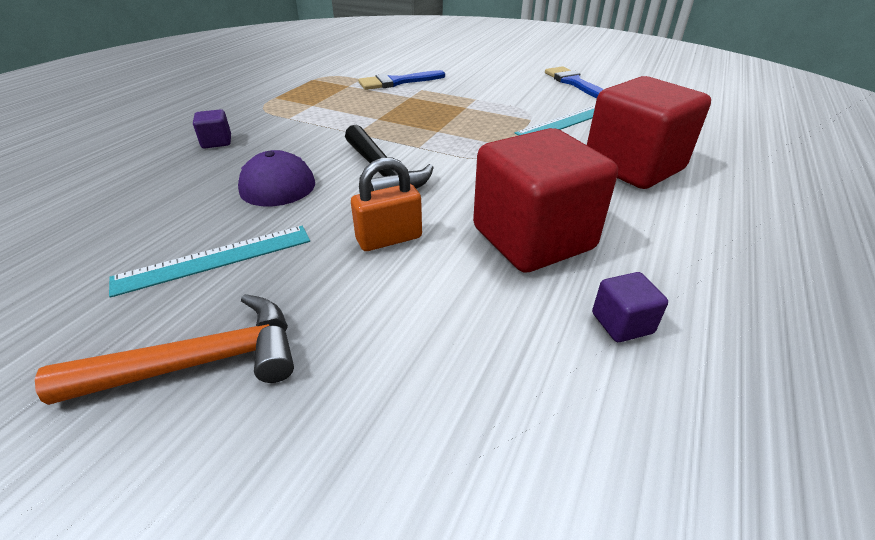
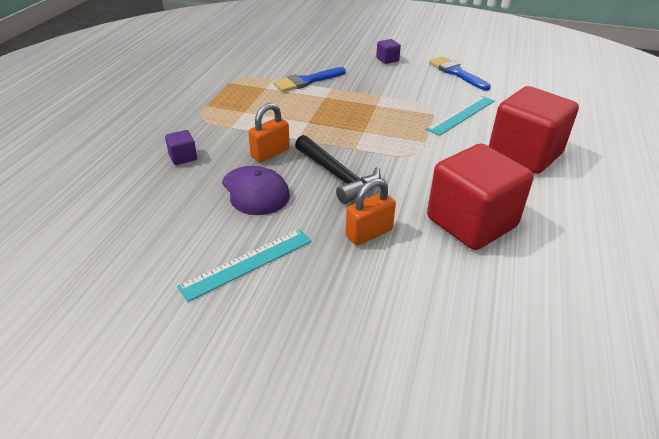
camera: 10 degrees left, 0 degrees up
(201, 362) = (284, 339): orange hammer -> none
(316, 145) = (270, 153): none -> orange padlock
(622, 323) = (548, 279): purple cube -> purple cube (387, 60)

